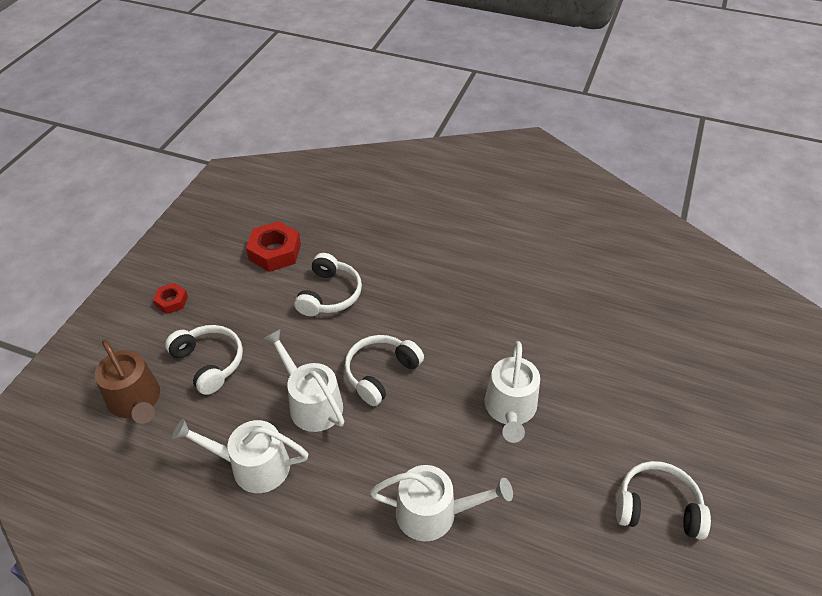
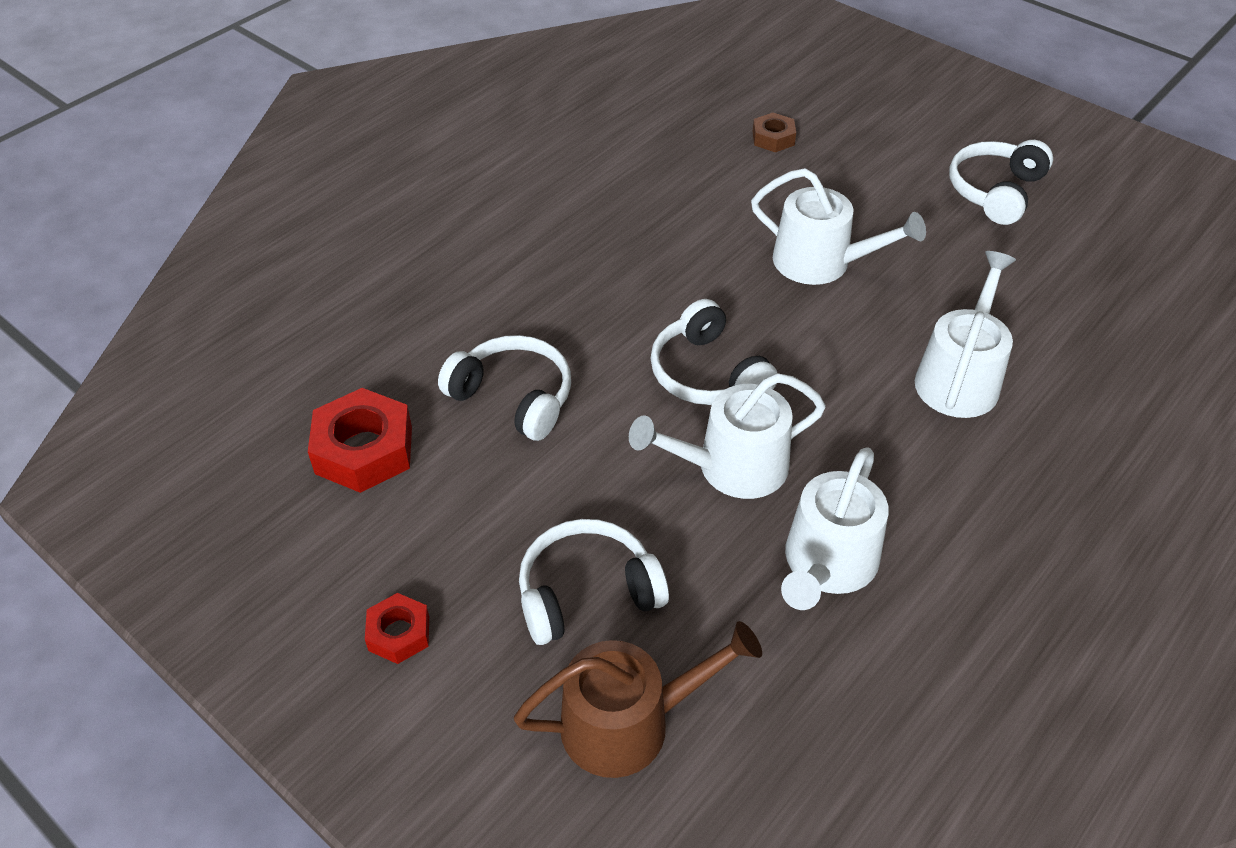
camera: 70 degrees left, 0 degrees up
(628, 352) = (773, 138): none -> brown nut

